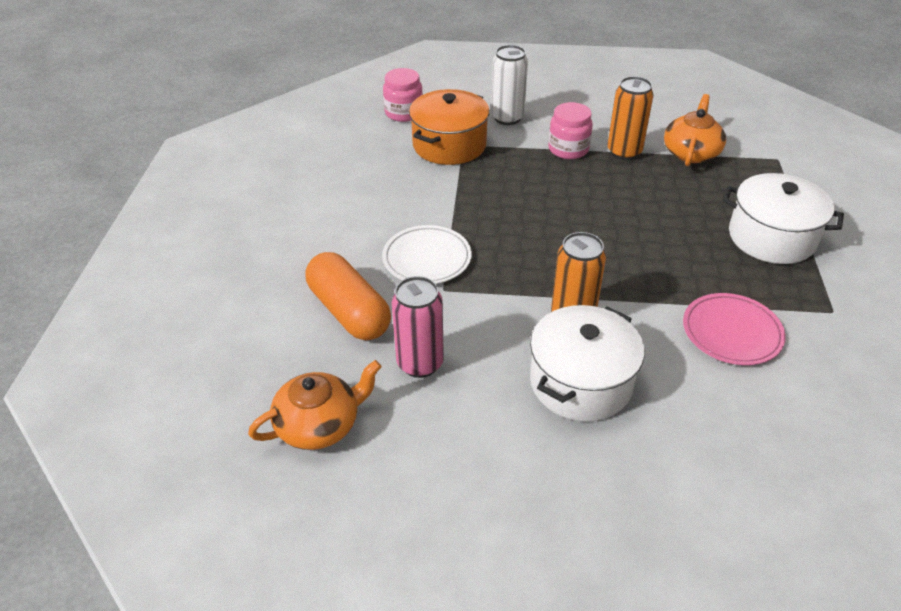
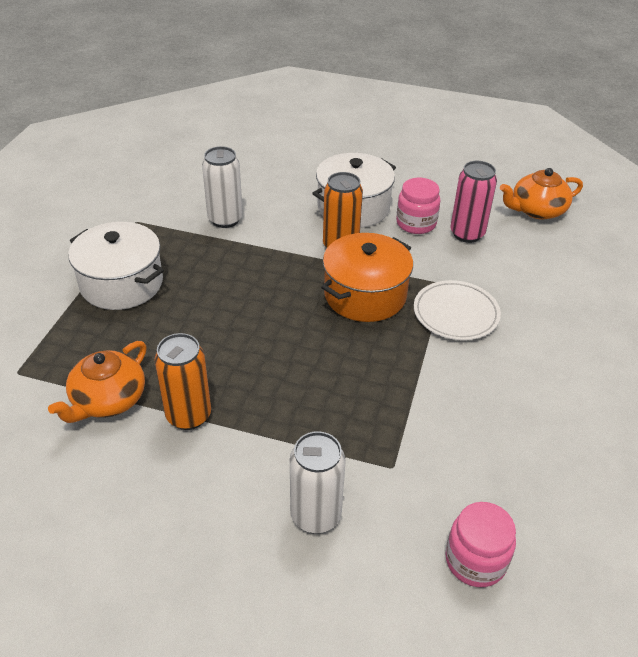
camera: 170 degrees left, 0 degrees up
(349, 311) = (526, 277): orange capsule -> none
(449, 145) = (412, 471): orange pot -> orange pot (365, 295)
(568, 149) = (256, 433): pink jar -> pink jar (416, 223)
(731, 332) = (225, 219): pink plate -> white can

